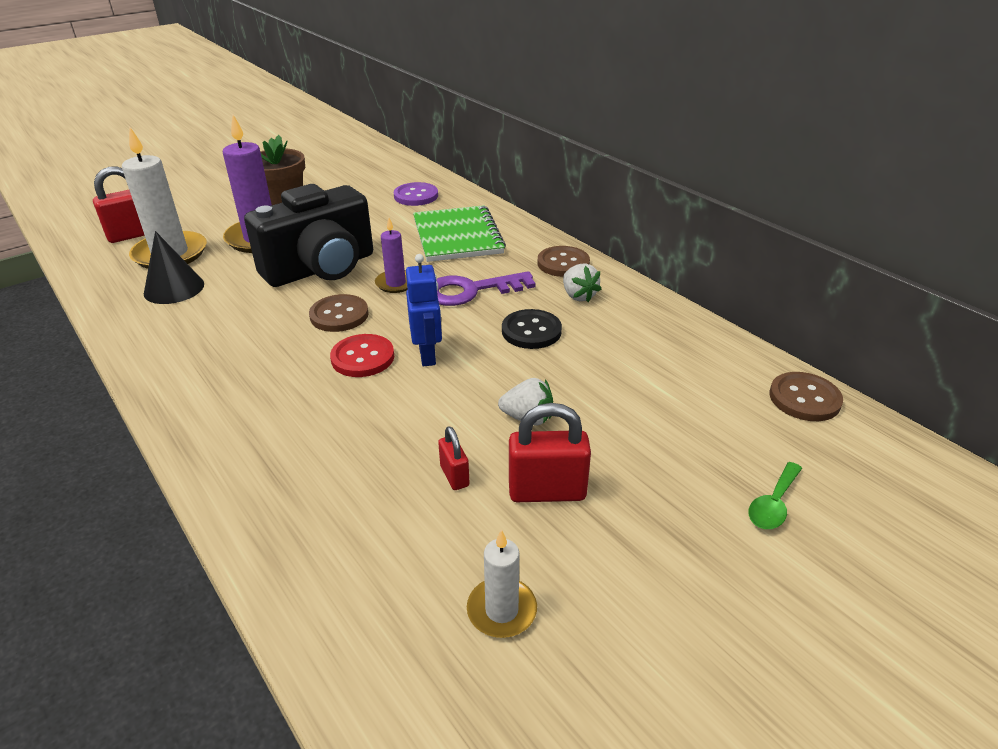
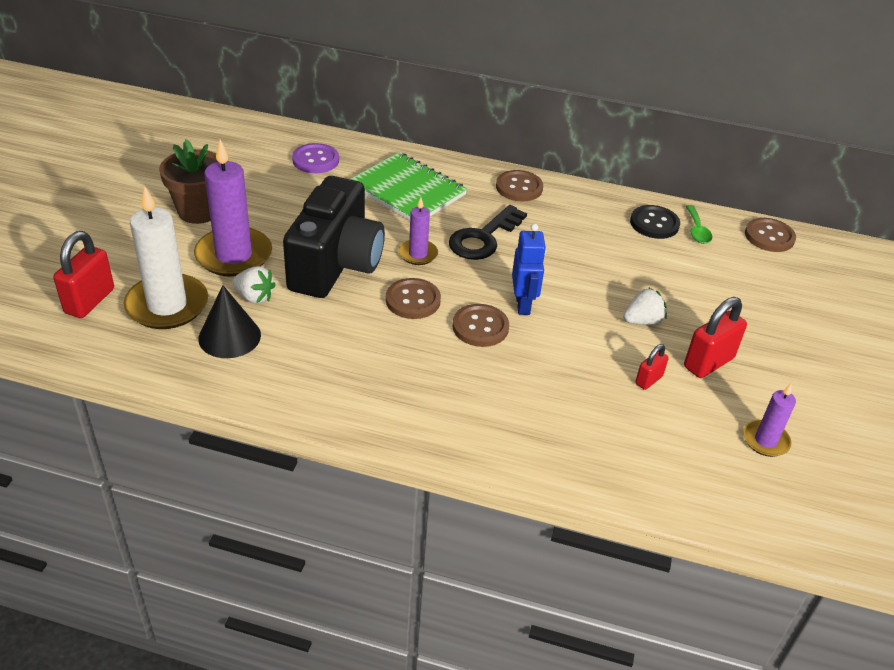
camera: 40 degrees left, 5 degrees up
(362, 357) = (480, 327): red button -> brown button
(428, 355) = (523, 305): blue robot -> blue robot turned 45 degrees clockwise
(454, 476) = (648, 380): red padlock -> red padlock turned 75 degrees counterclockwise
(471, 291) = (483, 238): purple key -> black key
(501, 610) = (765, 440): white candle -> purple candle
(531, 331) = (566, 255): black button -> black button (654, 224)
(578, 296) = (563, 212): white strawberry -> white strawberry (254, 297)
(773, 504) = (819, 312): green spoon -> green spoon (697, 230)

